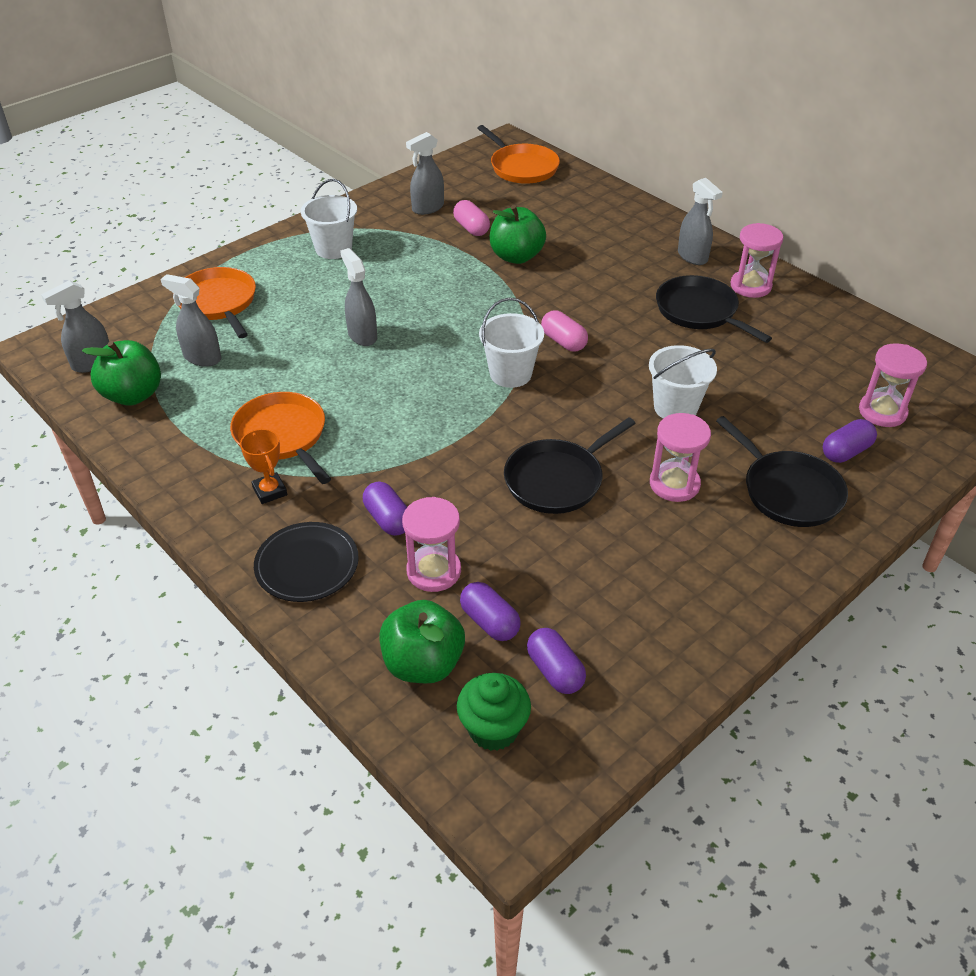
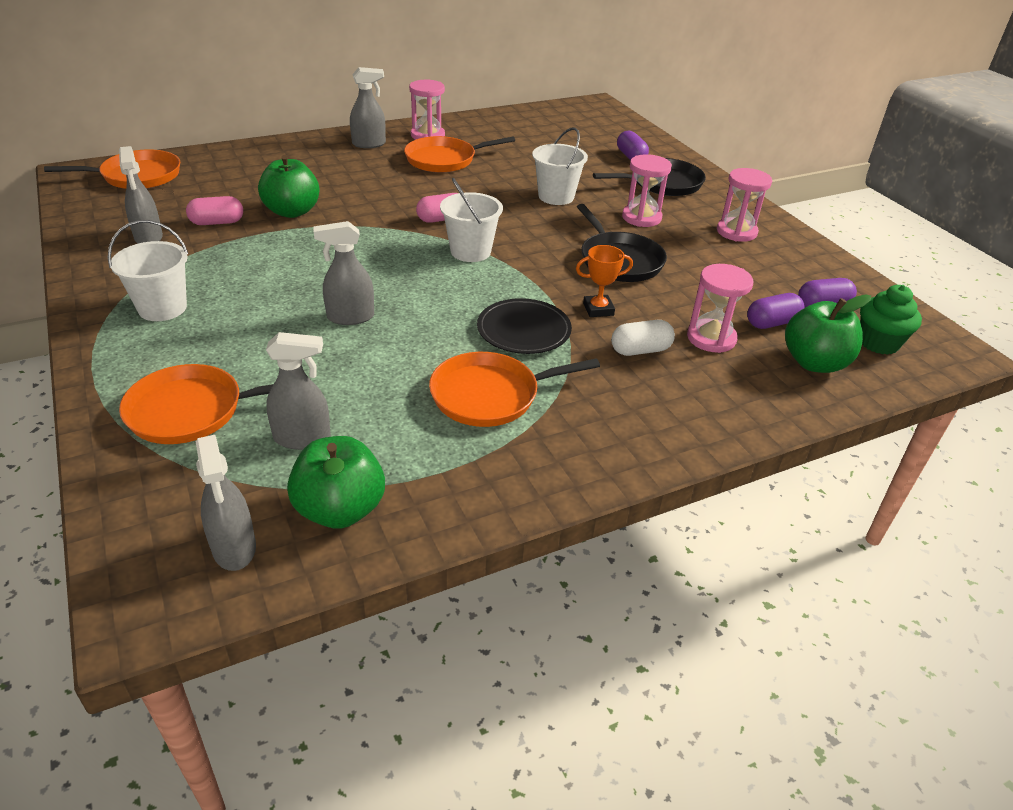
camera: 75 degrees left, 5 degrees down
(202, 358) = (303, 438): grey spray bottle -> grey spray bottle turned 135 degrees counterclockwise
(270, 491) = (575, 416): orange trophy -> orange trophy (598, 309)
(307, 565) = (689, 407): black plate -> black plate (523, 330)
(388, 519) = (640, 350): purple capsule -> white capsule
(699, 311) = (444, 160): black pan -> orange pan
(882, 412) = (597, 136): pink hourglass -> pink hourglass (736, 232)

